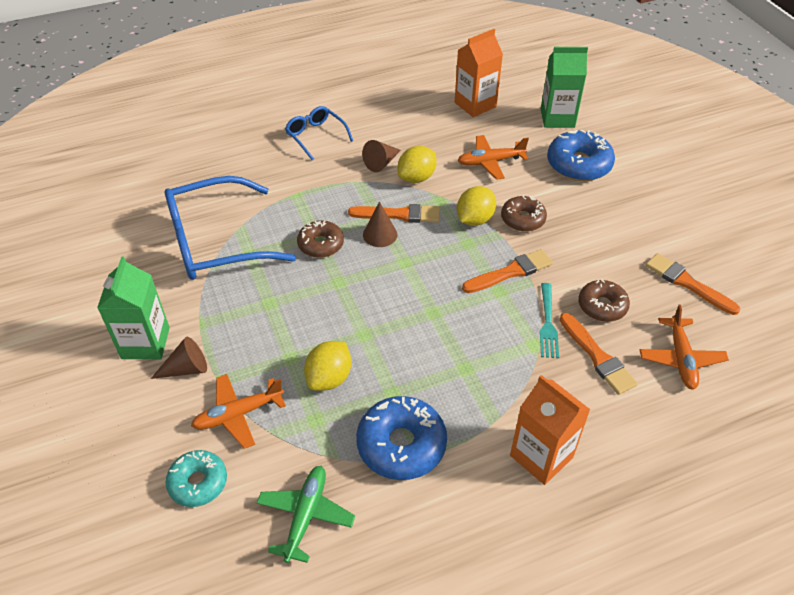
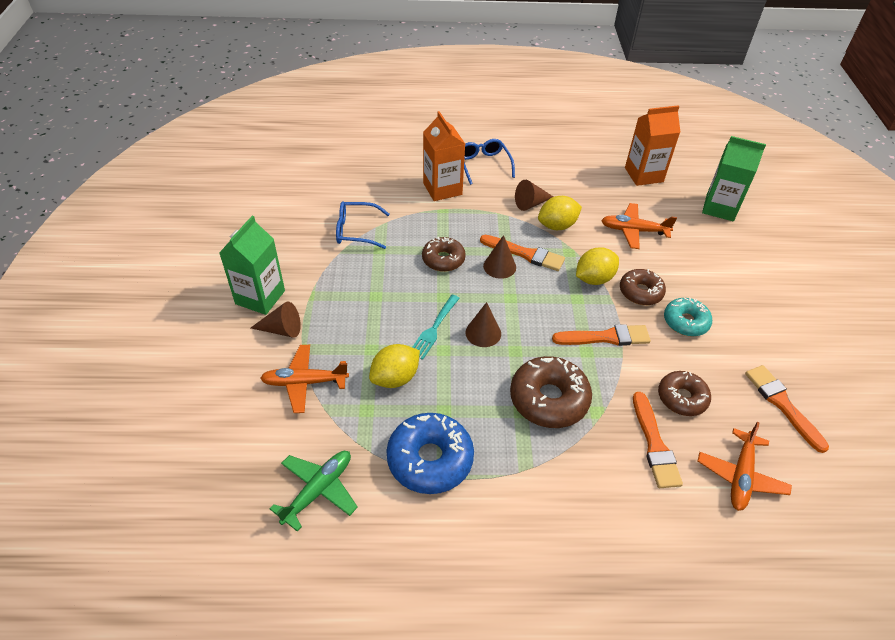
camera: 20 degrees right, 0 degrees up
(198, 482) = (245, 428): turquoise donut -> turquoise donut (685, 322)
(216, 242) = (356, 231): blue glasses -> blue glasses, size x0.51
(394, 305) = (483, 333): none -> brown cone
(485, 348) = (549, 399): none -> brown donut
(541, 456) = (554, 518): orange carton -> orange carton (442, 189)
(548, 323) = (619, 396): turquoise fork -> turquoise fork (434, 329)
(578, 164) = (721, 257): blue donut -> none

